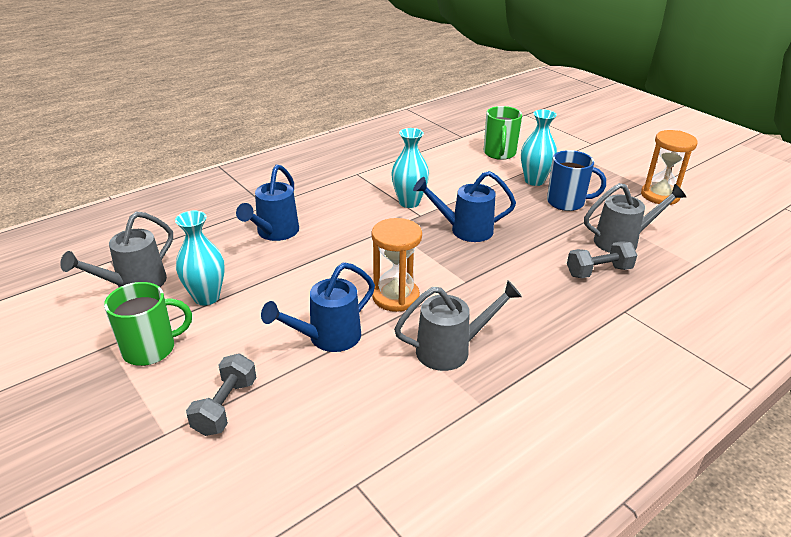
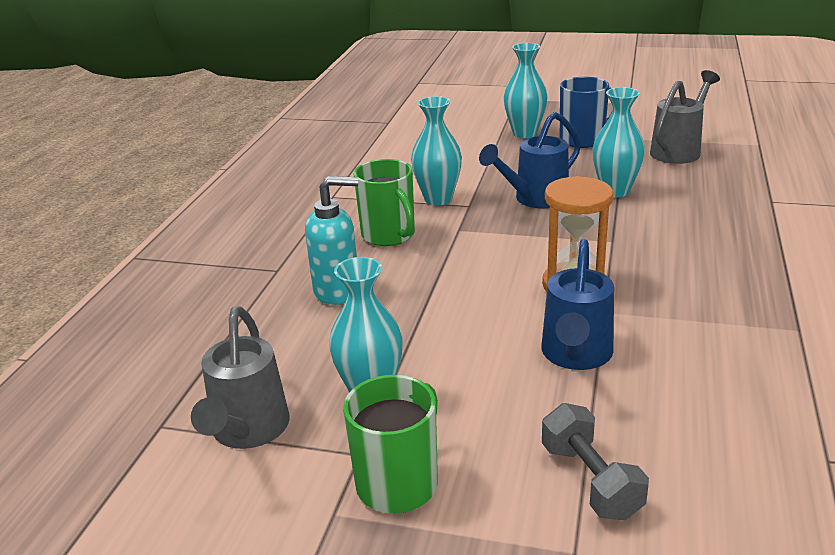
camera: 35 degrees left, 5 degrees down
(275, 233) = (337, 291): blue watering can -> turquoise soap dispenser
(450, 350) = (701, 302): grey watering can -> none
(499, 153) = (452, 123): green mug -> green mug (389, 235)
(525, 249) = (615, 191): none -> turquoise vase
(598, 271) = (702, 181): grey dumbbell -> none
(660, 195) = (646, 105): orange hourglass -> none

